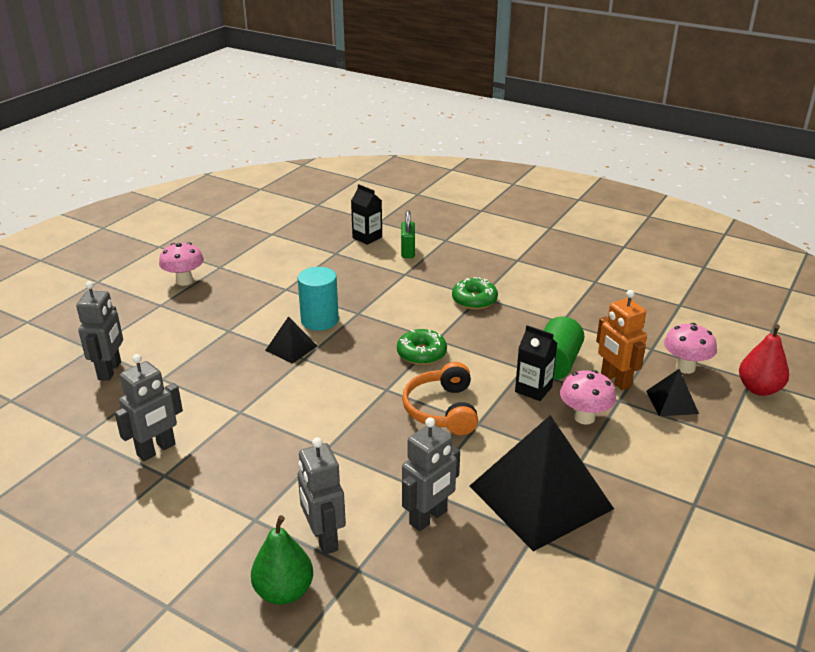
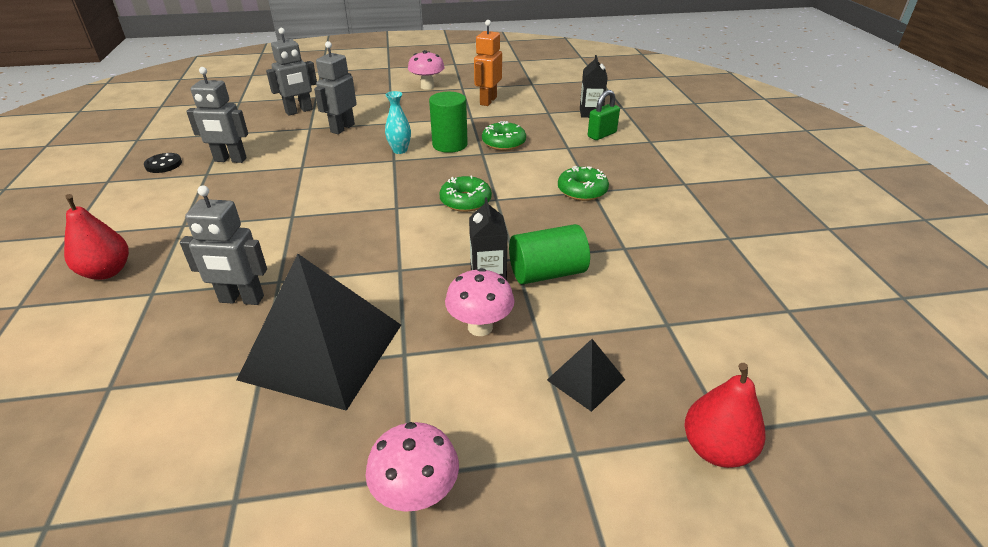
camera: 50 degrees right, 5 degrees up
(94, 499) = (163, 164): none -> black button
(284, 591) = (107, 272): green pear -> red pear
(291, 348) = (400, 150): black pyramid -> turquoise vase
(319, 320) = (450, 145): turquoise cylinder -> green cylinder
(324, 539) = (179, 262): grey robot -> grey robot (342, 128)
(356, 295) = (504, 143): none -> green donut
(442, 410) = (398, 243): orange headphones -> none
(615, 380) = (571, 321): orange robot -> orange robot (488, 101)
(685, 367) = (668, 364): pink mushroom -> pink mushroom (416, 494)

